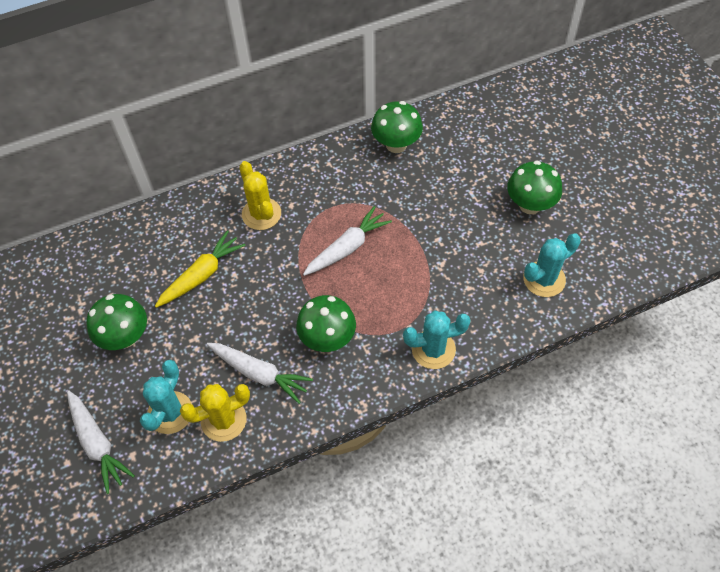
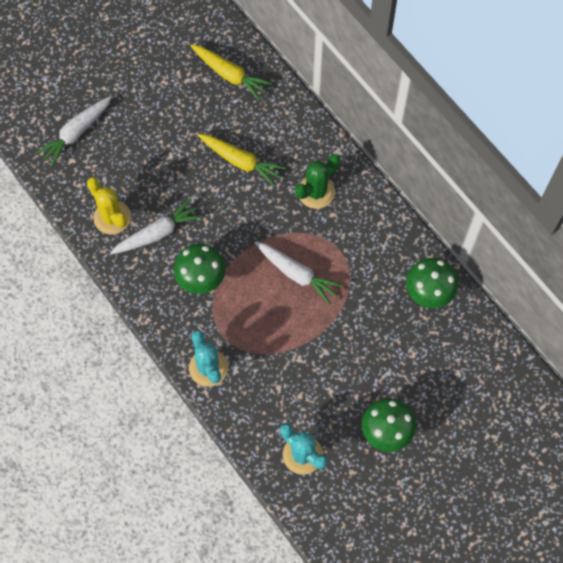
camera: 75 degrees right, 10 degrees up
(93, 267) = (230, 75): none -> yellow carrot
(125, 337) = (170, 122): green mushroom -> none
(170, 412) = (111, 176): turquoise cactus -> none
(259, 373) = (157, 233): white carrot -> white carrot turned 135 degrees counterclockwise
(261, 214) = (316, 192): yellow cactus -> green cactus

